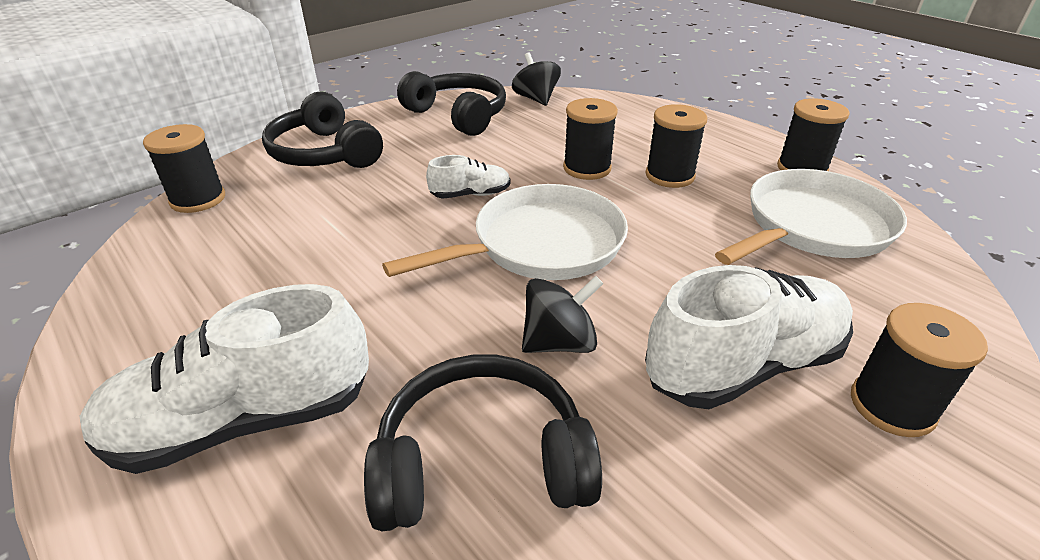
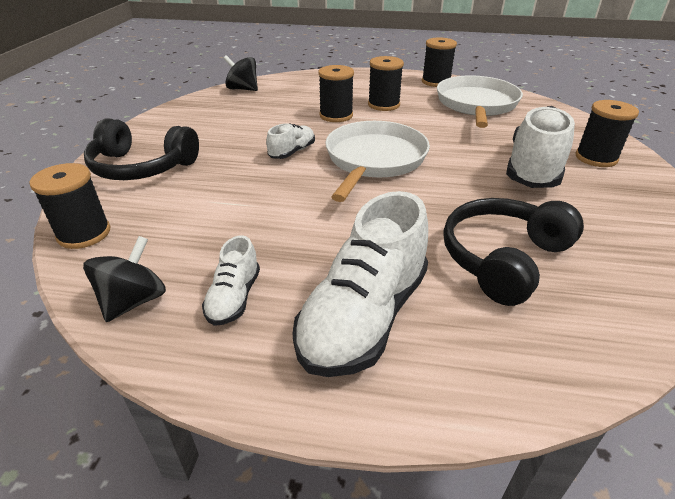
camera: 40 degrees left, 0 degrees up
(192, 324) = (234, 298): none -> white shoe
(458, 115) = (205, 113): black headphones -> none
(559, 342) = (454, 197): black spinning top -> black spinning top (134, 301)

